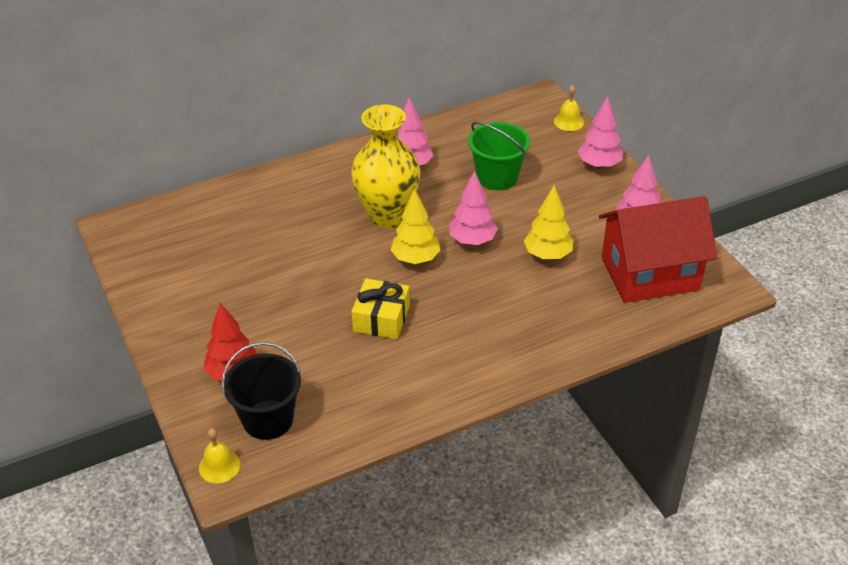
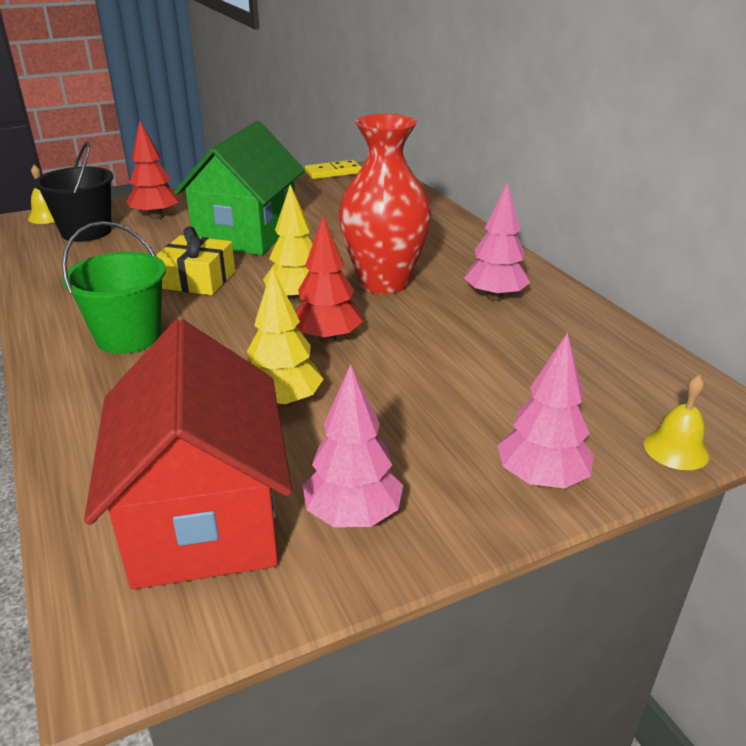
camera: 90 degrees right, 10 degrees down
(121, 254) = (333, 172): none -> yellow domino
(285, 301) = (247, 234): none -> green house
(387, 216) = (384, 282): yellow vase -> red vase
(472, 241) = (327, 339): pink tree -> red tree
(497, 177) = (479, 363): green bucket -> green bucket (129, 337)

